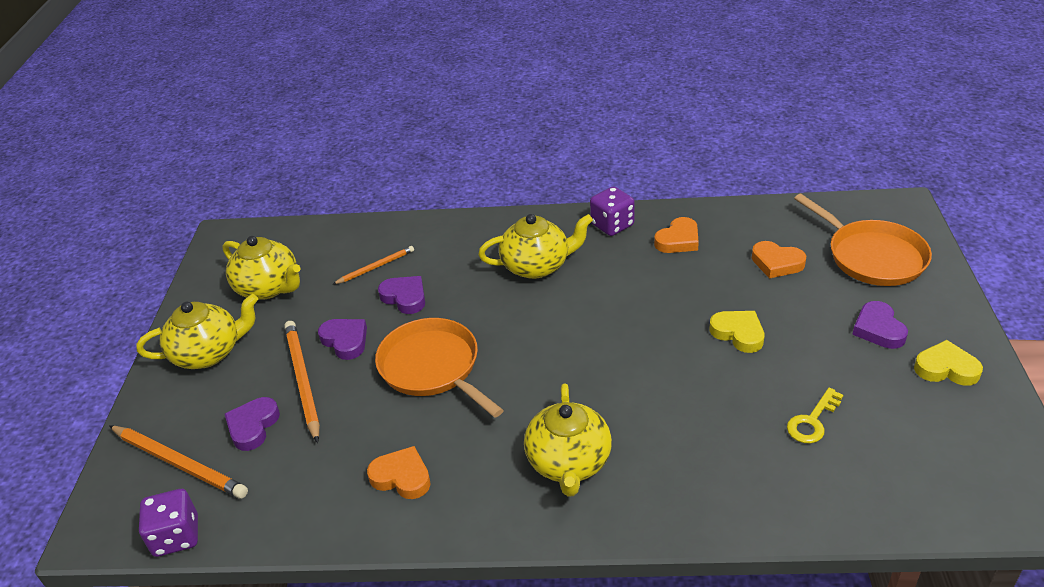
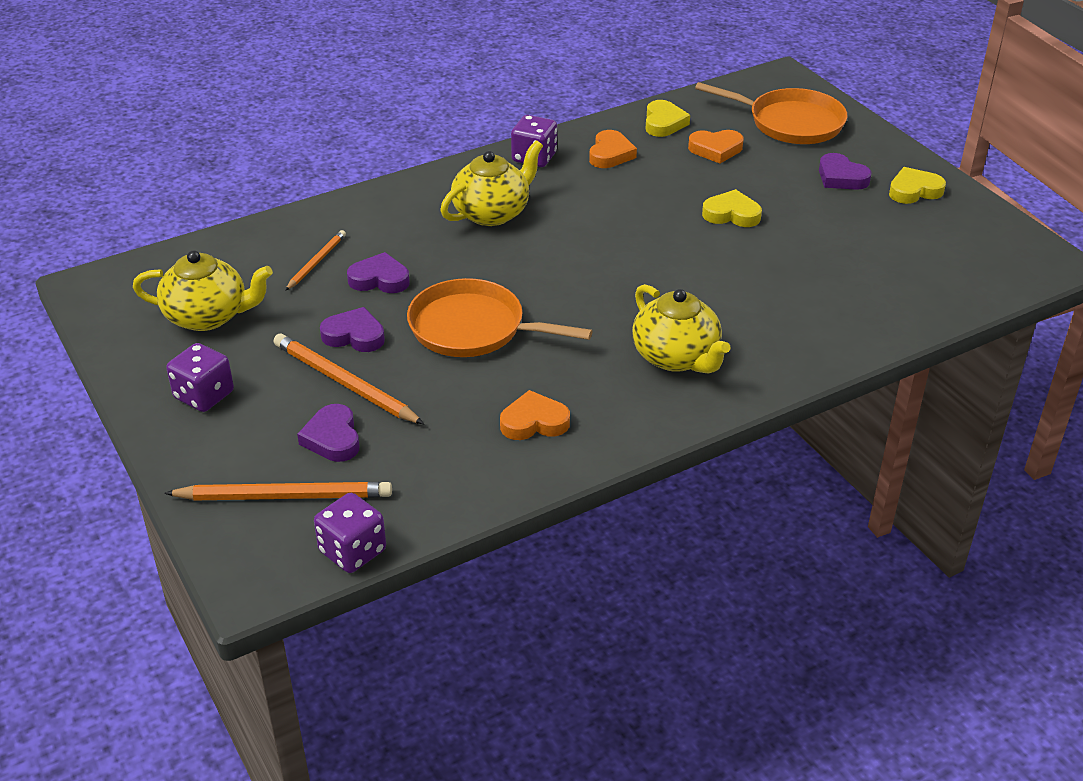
camera: 35 degrees left, 0 degrees up
(208, 353) = (204, 395): yellow teapot -> purple dice
(750, 223) = (664, 123): none -> yellow heart
(812, 421) = (846, 260): yellow key -> none

